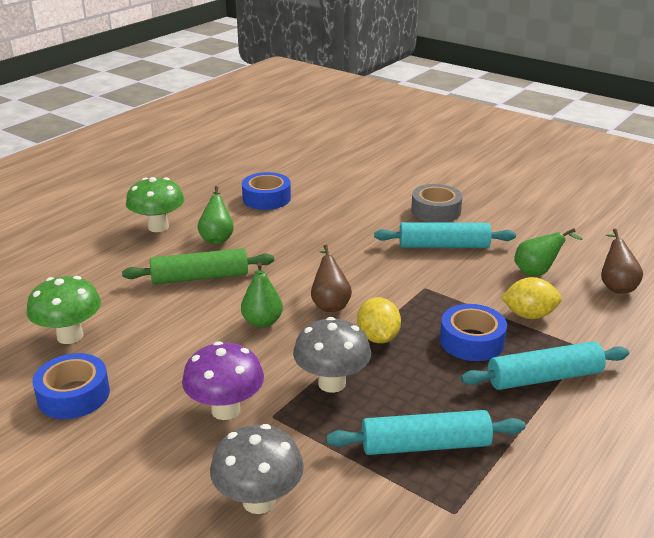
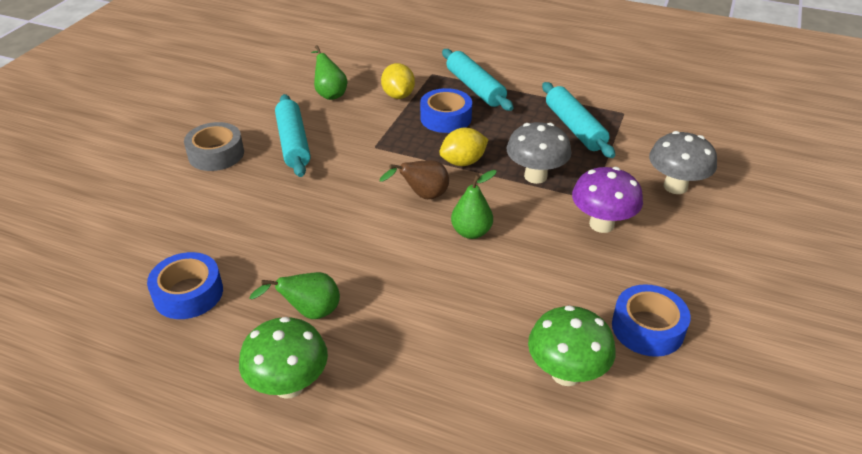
camera: 105 degrees left, 10 degrees up
(200, 277) = (406, 300): green rolling pin -> none
(616, 286) = (341, 61): brown pear -> none

